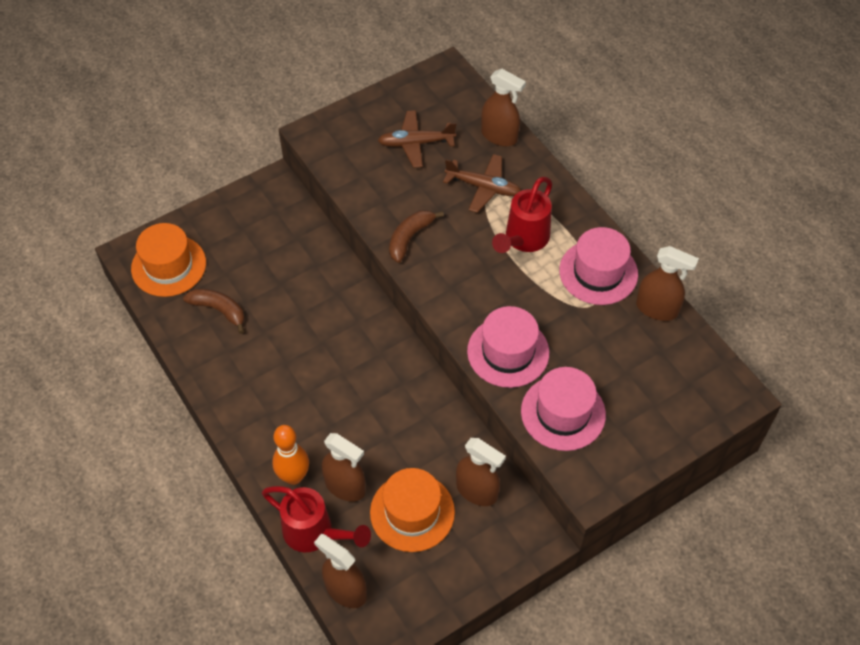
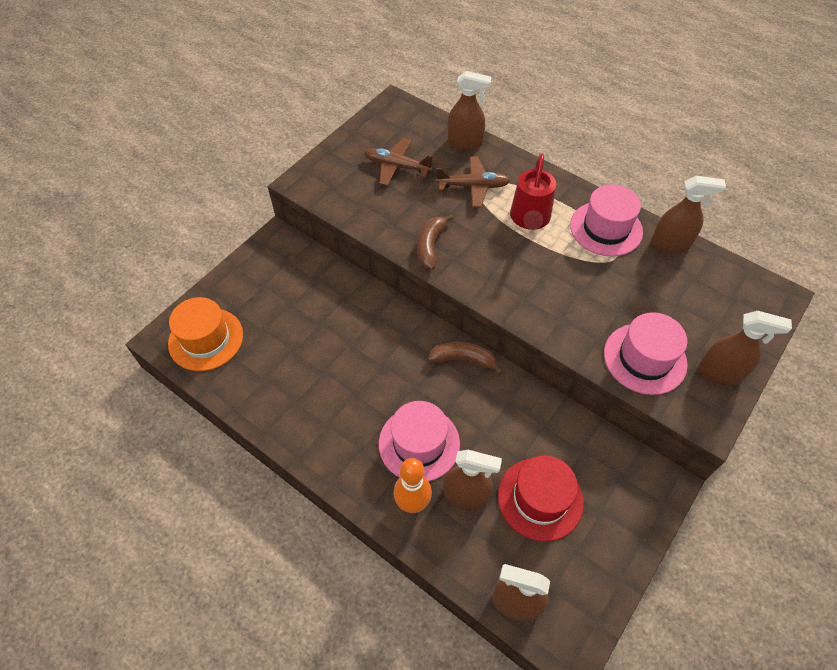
camera: 20 degrees left, 0 degrees up
(219, 310) = (272, 365): brown banana -> brown banana (463, 359)
(315, 534) = (459, 554): red watering can -> none
(412, 512) = (540, 498): orange hat -> red hat
(415, 143) = (396, 166): brown plane -> brown plane turned 45 degrees clockwise
(477, 491) = (588, 457): brown spray bottle -> brown spray bottle (720, 373)
(508, 352) = (568, 319): pink hat -> pink hat (419, 443)

